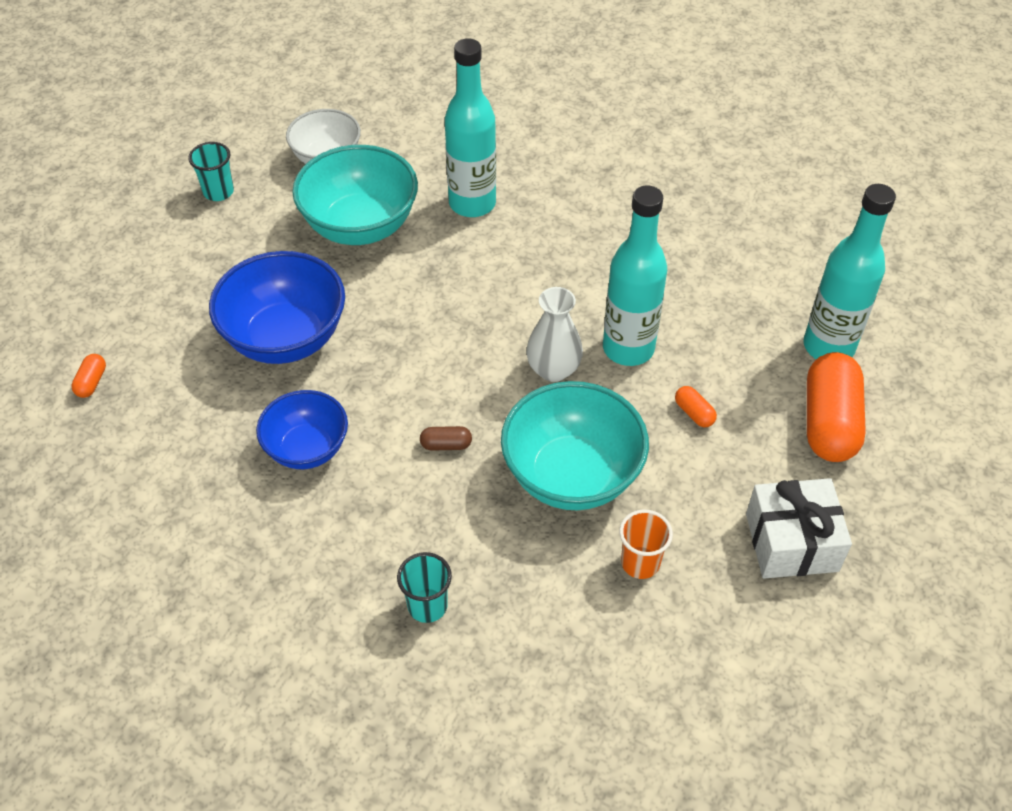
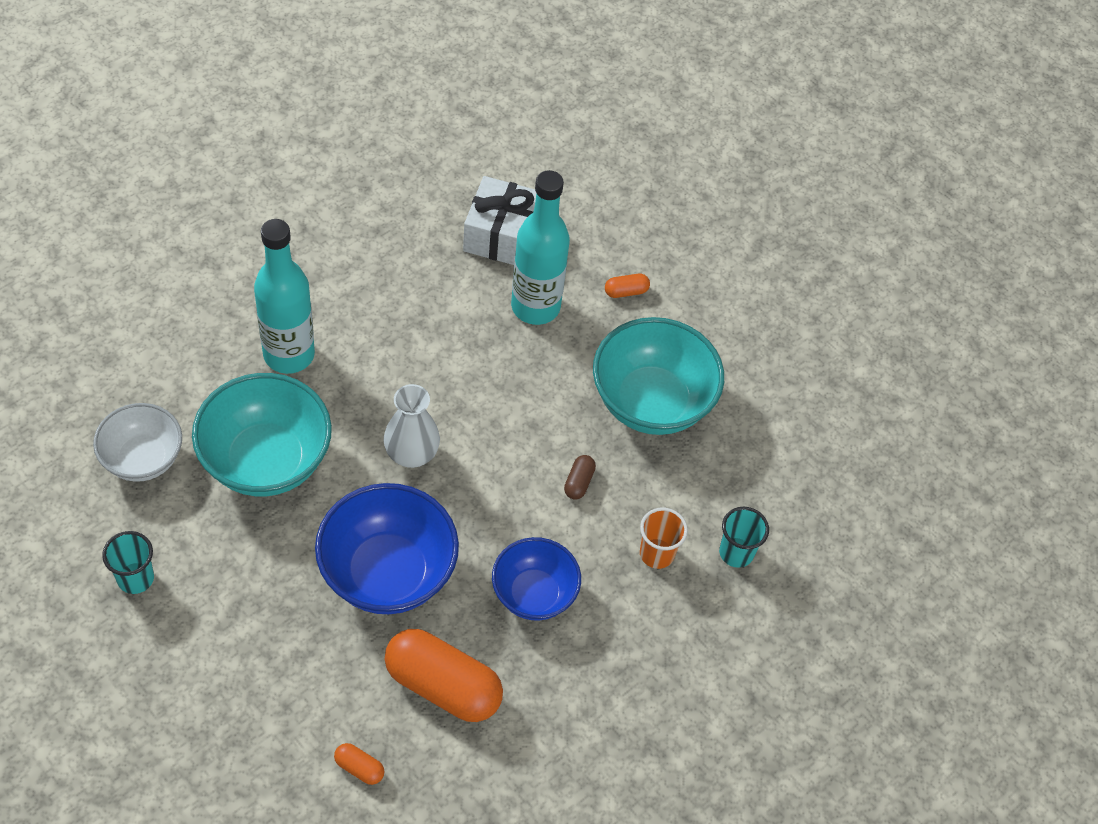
camera: 75 degrees left, 5 degrees up
(553, 369) = (532, 370): white vase -> white vase (411, 454)
(640, 563) = (753, 390): orange cup -> orange cup (656, 554)
(791, 542) = (773, 286): white gift -> white gift (502, 235)
(828, 347) = (600, 171): turquoise bottle -> none
(829, 422) = (675, 208): orange capsule -> orange capsule (443, 686)

